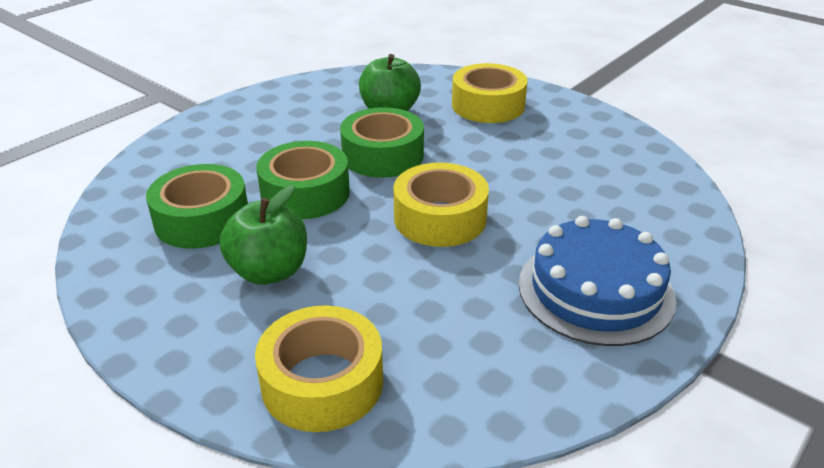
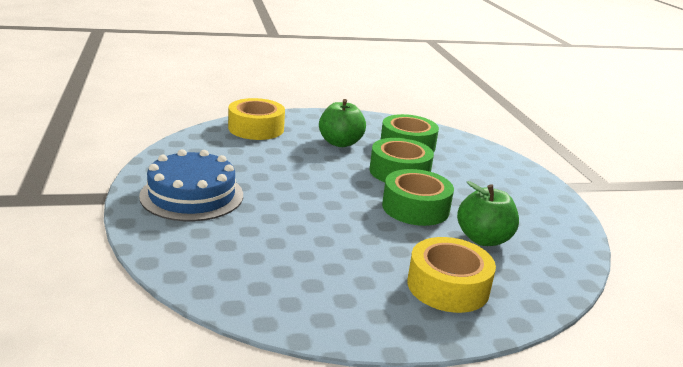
camera: 125 degrees right, 10 degrees down
(440, 218) = (318, 191): yellow tape -> none

